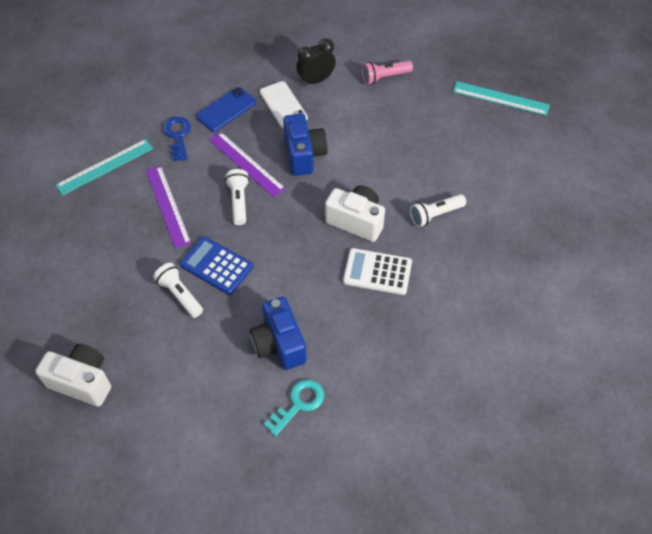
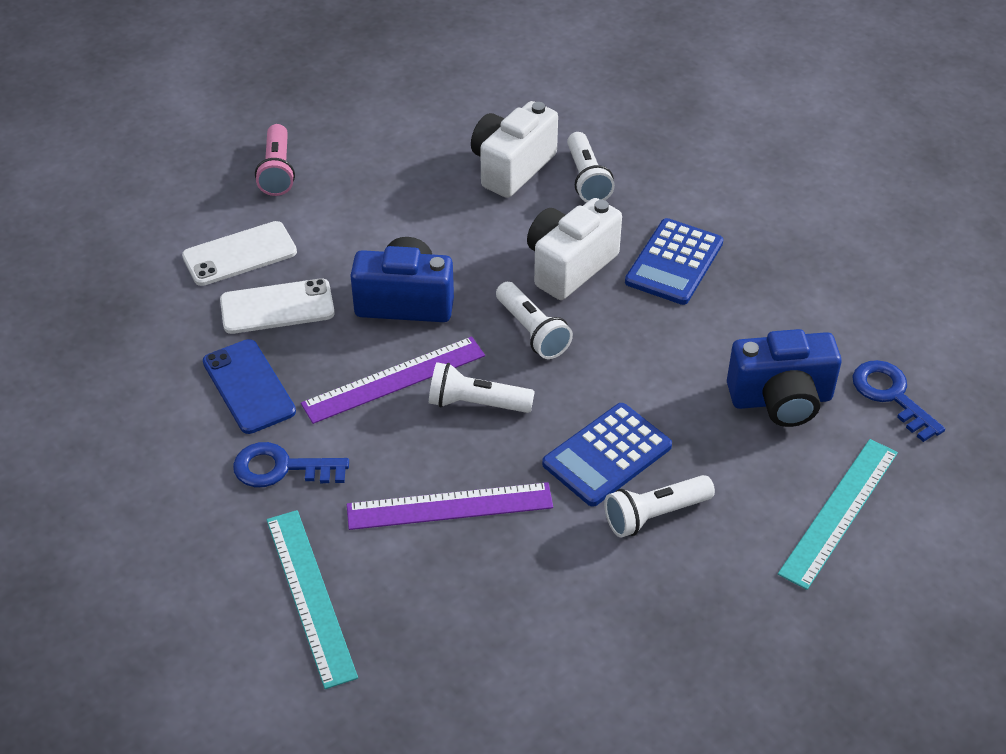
camera: 75 degrees left, 10 degrees down
(82, 381) = (807, 682): white camera -> white camera (512, 167)
(298, 214) = (532, 331): none -> white flashlight
(298, 404) = (891, 396): turquoise key -> blue key
(316, 80) = (240, 254): black clock -> white phone
(377, 272) = (674, 262): white calculator -> blue calculator
(500, 98) = (388, 61): turquoise ruler -> turquoise ruler (839, 512)

